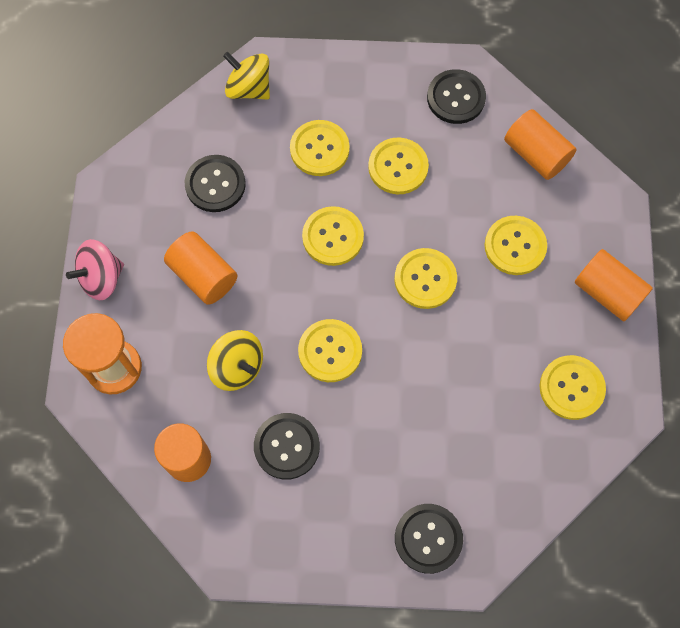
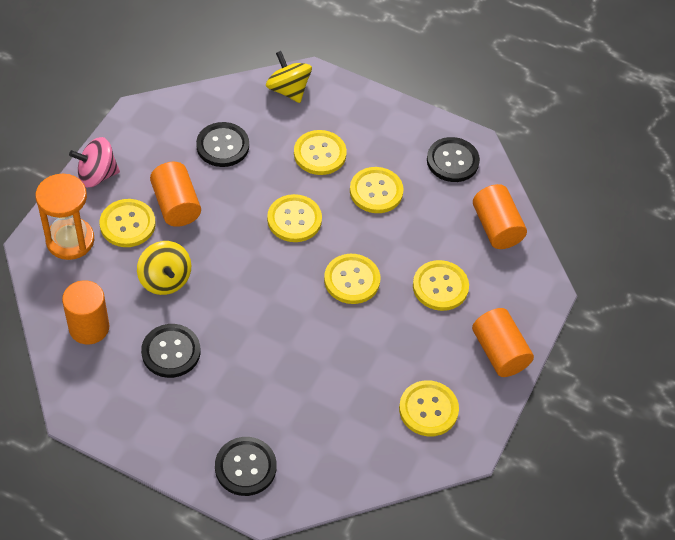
camera: 20 degrees right, 15 degrees down
(330, 351) = (245, 299): yellow button -> yellow button (127, 224)

